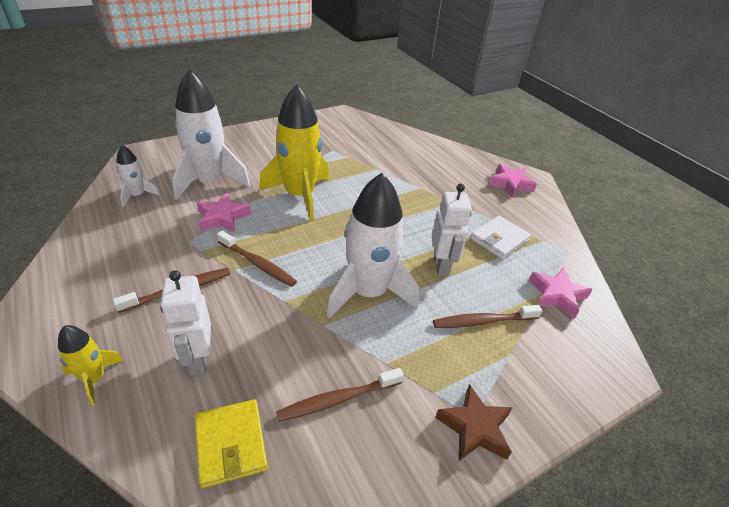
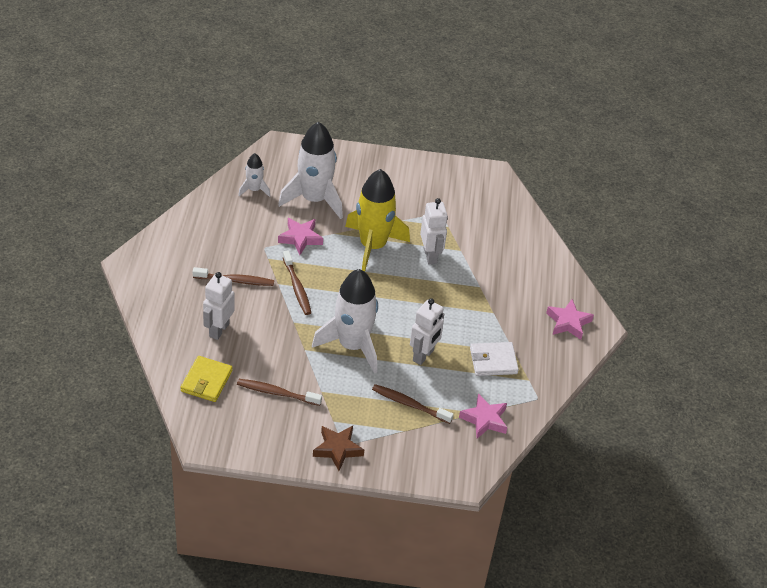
camera: 35 degrees right, 5 degrees up
(94, 379) = (161, 310): yellow rocket -> none
(357, 182) = (430, 255): none -> white robot

